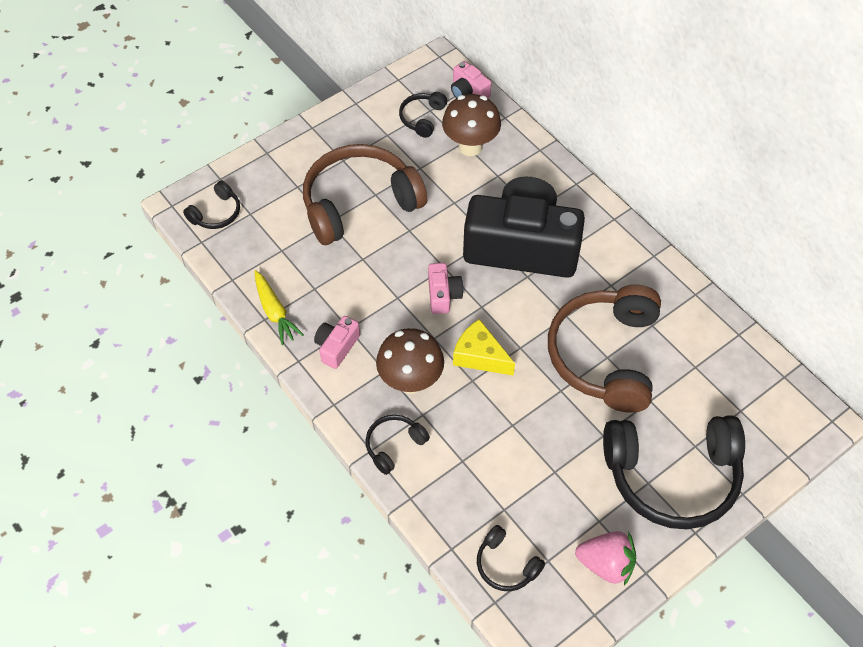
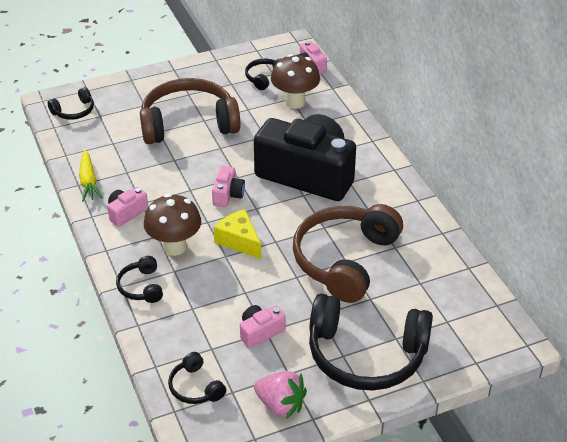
camera: 15 degrees right, 15 degrees down
(394, 445) = (141, 287): black headphones -> black headphones turned 75 degrees counterclockwise
(549, 474) = (260, 332): none -> pink camera

